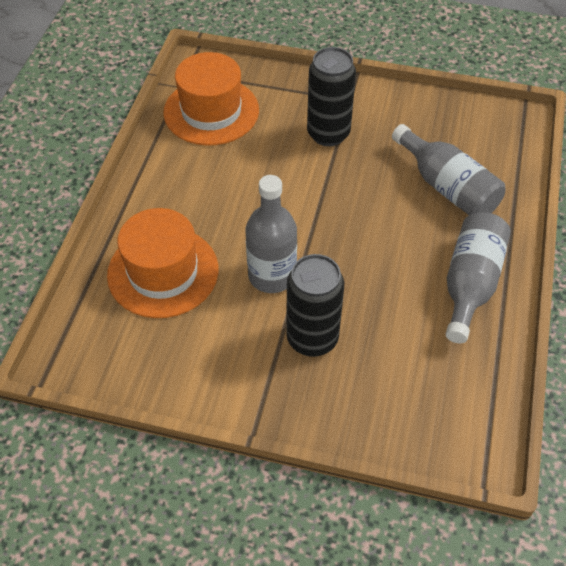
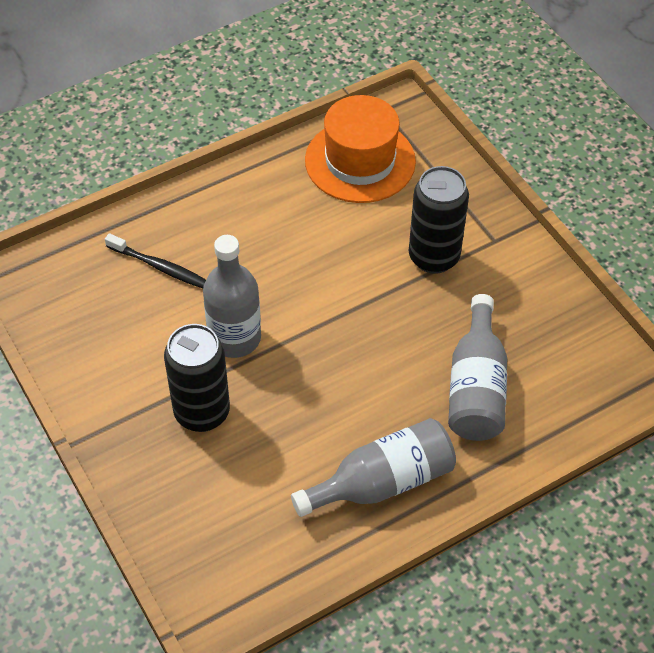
camera: 45 degrees right, 0 degrees up
(163, 272) = (160, 267): orange hat -> black toothbrush

